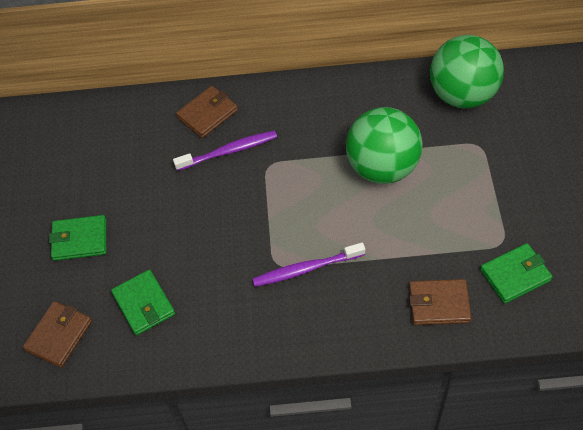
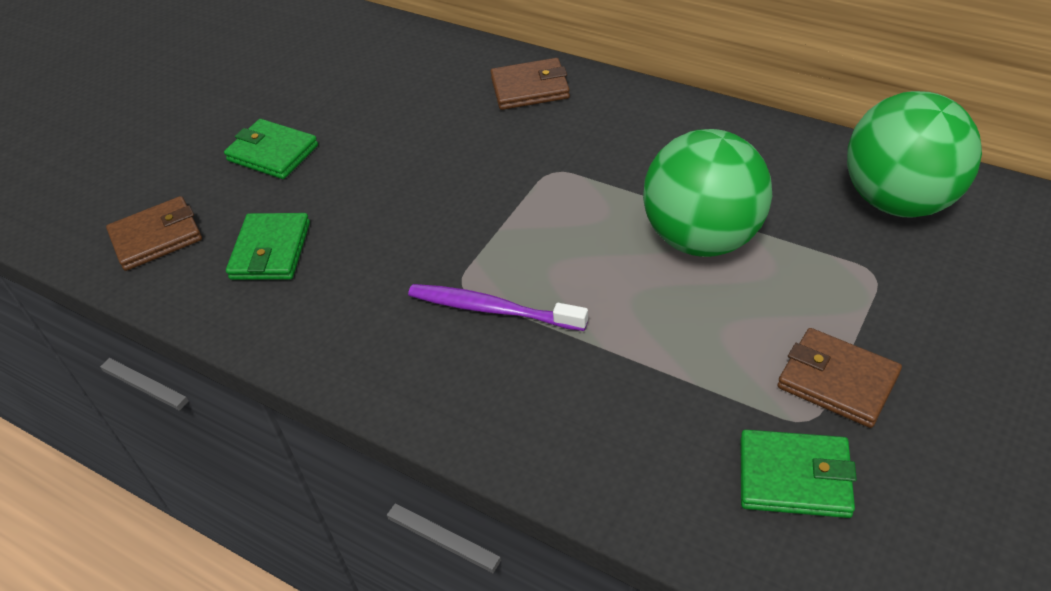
camera: 35 degrees right, 10 degrees down
(229, 151) = (519, 136): purple toothbrush -> none
(439, 304) = (637, 452): brown wallet -> brown wallet (837, 381)

